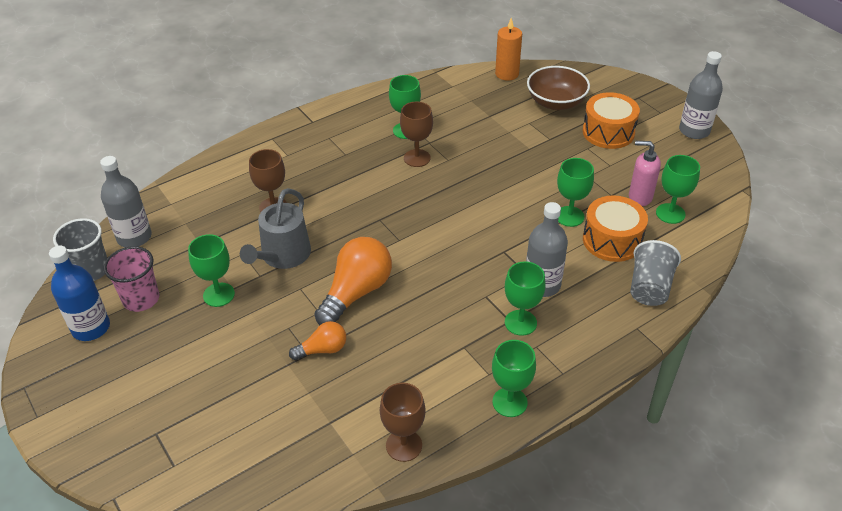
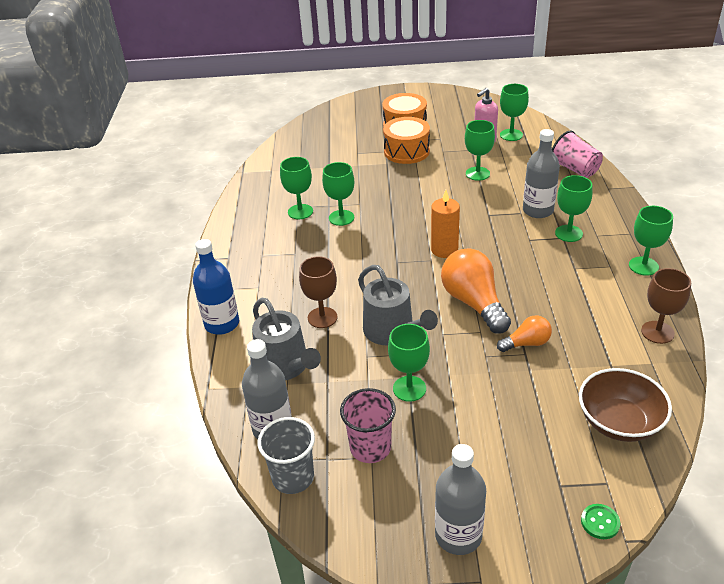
camera: 55 degrees left, 5 degrees down
(91, 328) = (381, 500): blue bottle -> blue bottle (222, 324)
(126, 474) = (600, 522): none -> green button
(204, 213) = (286, 366): none -> grey watering can
(322, 349) = (526, 343): orange light bulb -> orange light bulb turned 60 degrees clockwise
(417, 158) = (341, 218): brown goblet -> green goblet
(507, 74) = (288, 141): orange candle -> orange candle (444, 250)
(556, 102) = (348, 134): brown bowl -> brown bowl (619, 422)
(612, 240) = (517, 166): orange drum -> orange drum (406, 151)
(649, 287) = (574, 169): grey cup -> pink cup
(694, 131) = (438, 95): grey bottle -> grey bottle (458, 535)

